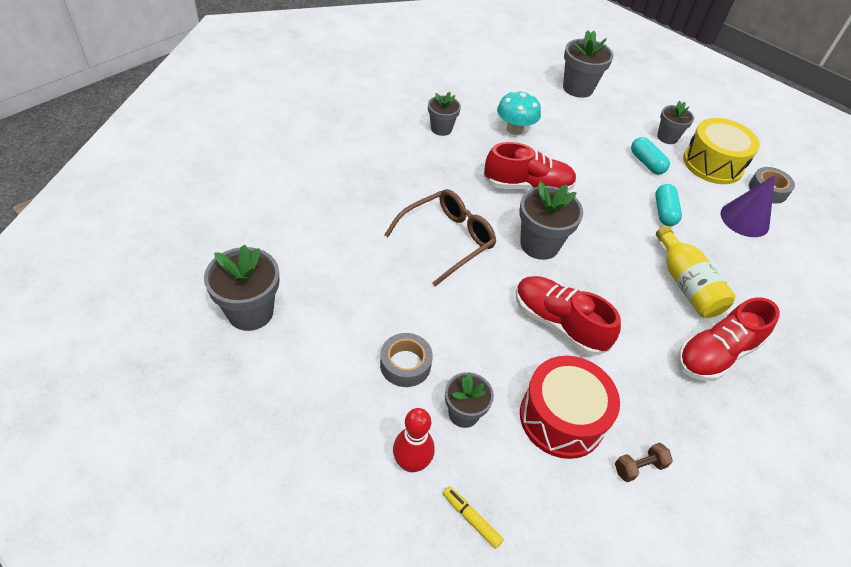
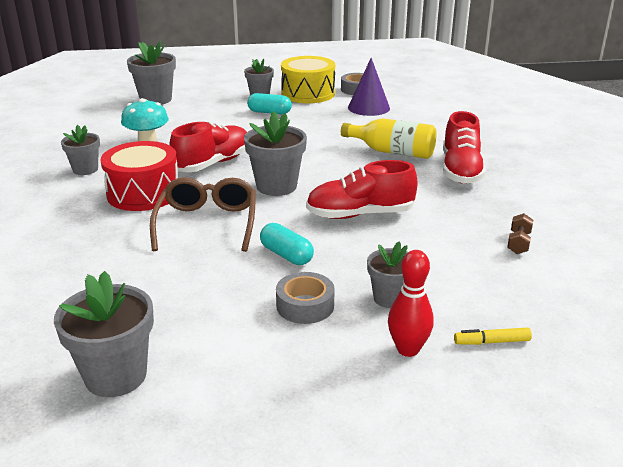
camera: 45 degrees left, 20 degrees down
(561, 418) = (444, 254): red drum -> red drum (143, 193)
(664, 212) = (321, 128): turquoise capsule -> turquoise capsule (286, 255)

